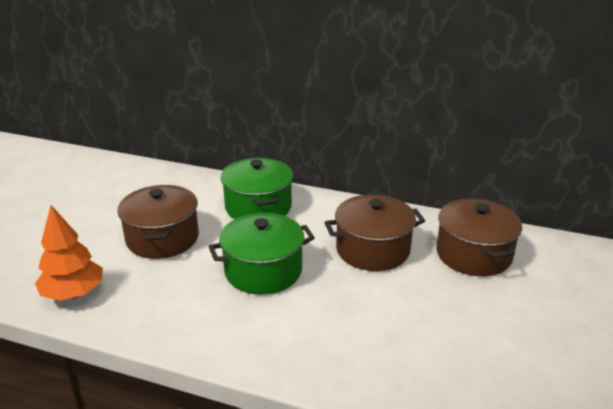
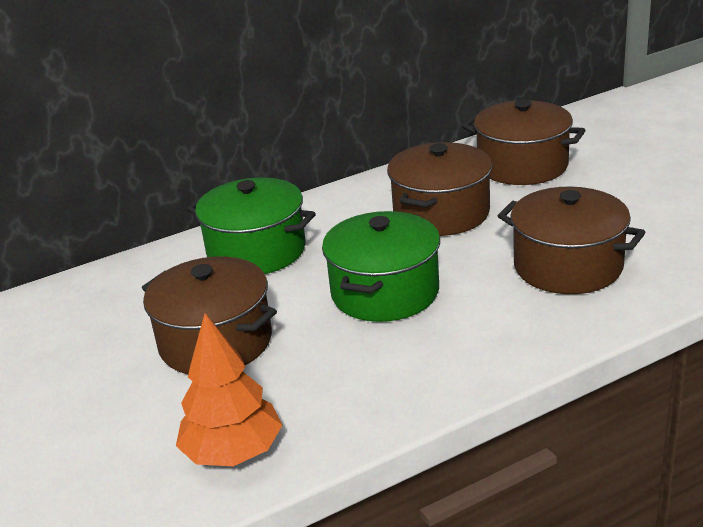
camera: 45 degrees left, 0 degrees up
(371, 333) = (568, 266): none -> brown pot

